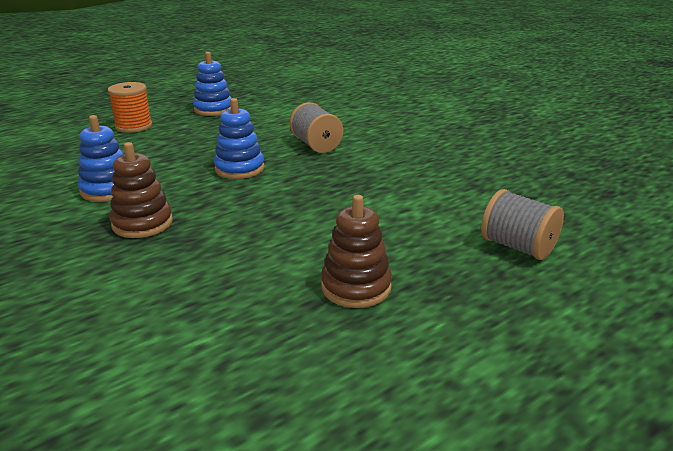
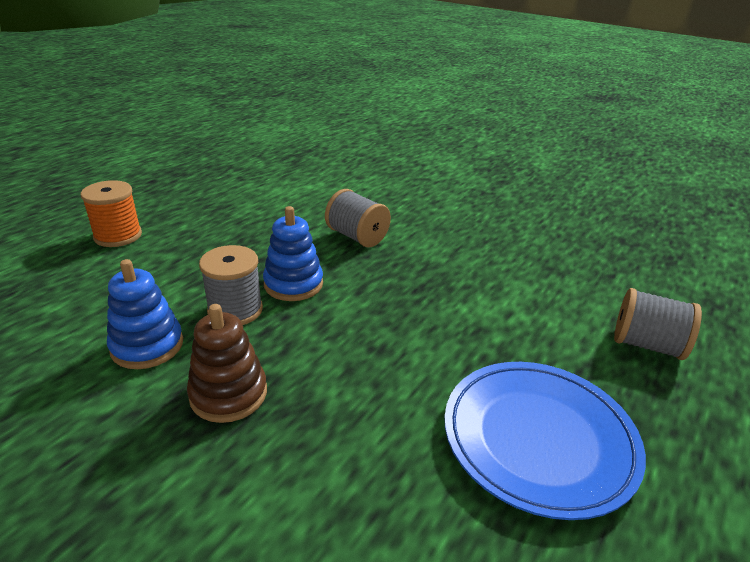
camera: 20 degrees left, 5 degrees up
(184, 178) = (235, 310): none -> grey spool
(213, 109) = (204, 198): blue stacking toy -> none
(356, 287) = (538, 439): brown stacking toy -> blue plate

